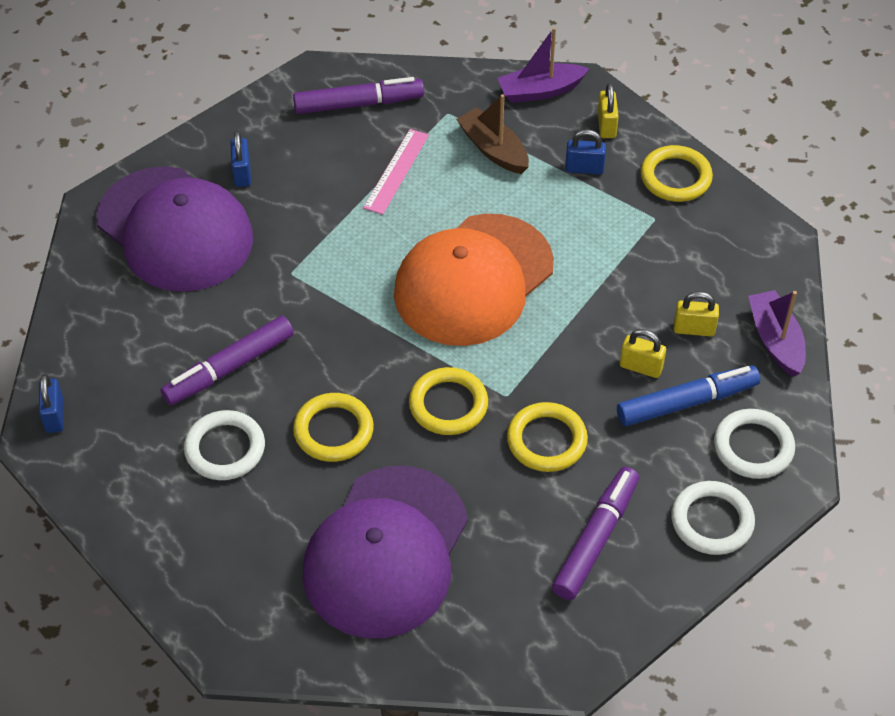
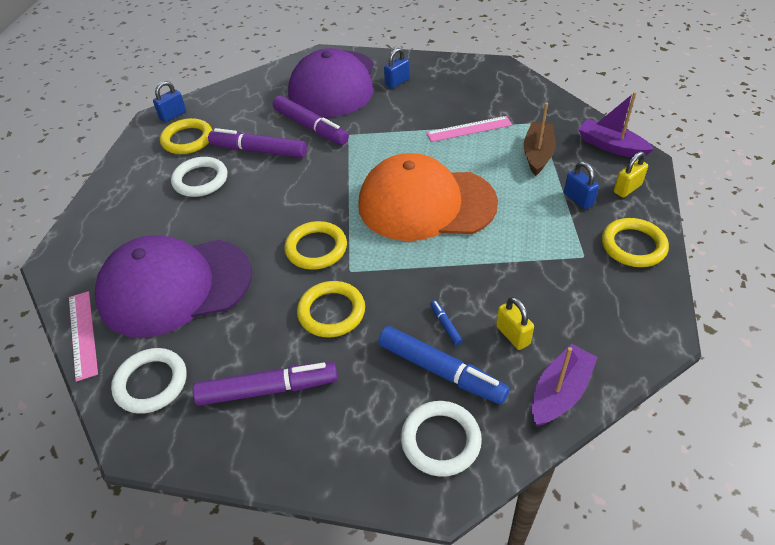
camera: 55 degrees right, 5 degrees down
(333, 431) = (250, 212): yellow ring -> yellow ring (187, 139)
(358, 104) = (498, 90): purple marker -> purple marker (310, 127)
(380, 664) = (82, 334): none -> pink ruler
(641, 367) = (445, 325): yellow padlock -> blue marker
(712, 521) = (343, 455): white ring -> white ring (151, 383)

